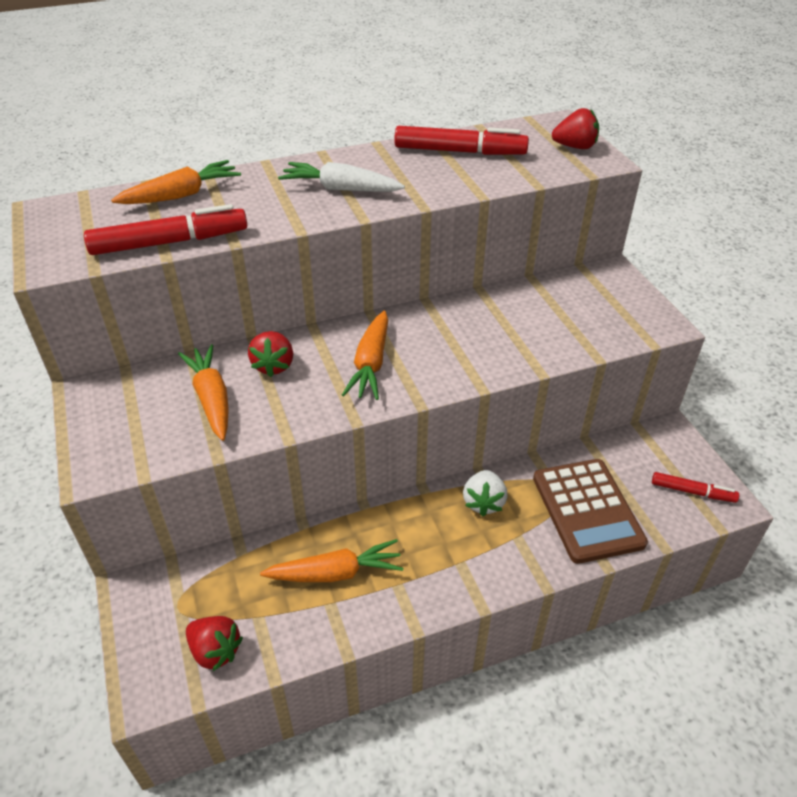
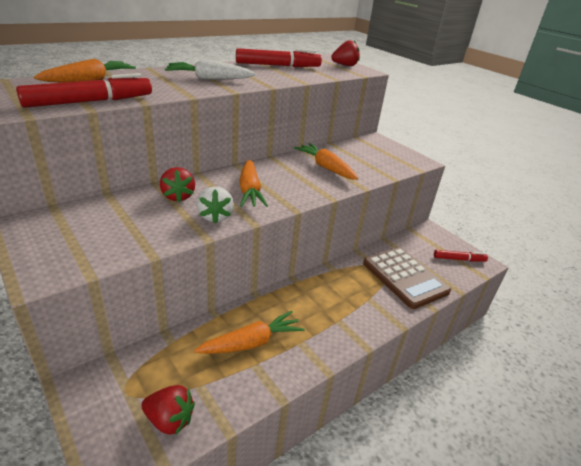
camera: 20 degrees left, 10 degrees down
(211, 398) = (135, 219): orange carrot -> orange carrot (326, 167)
(483, 502) = (338, 282): white strawberry -> white strawberry (215, 216)

